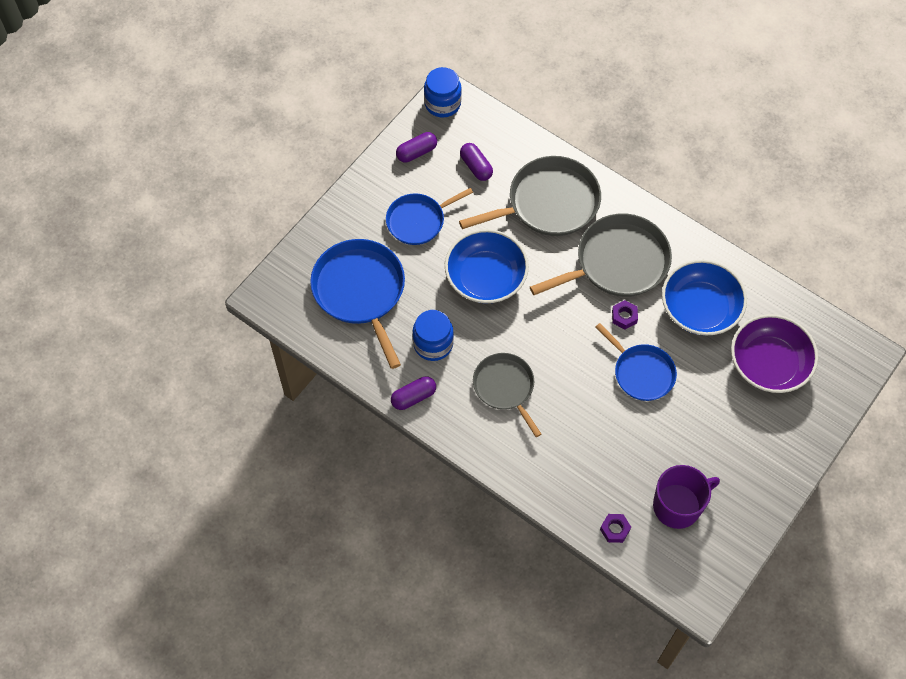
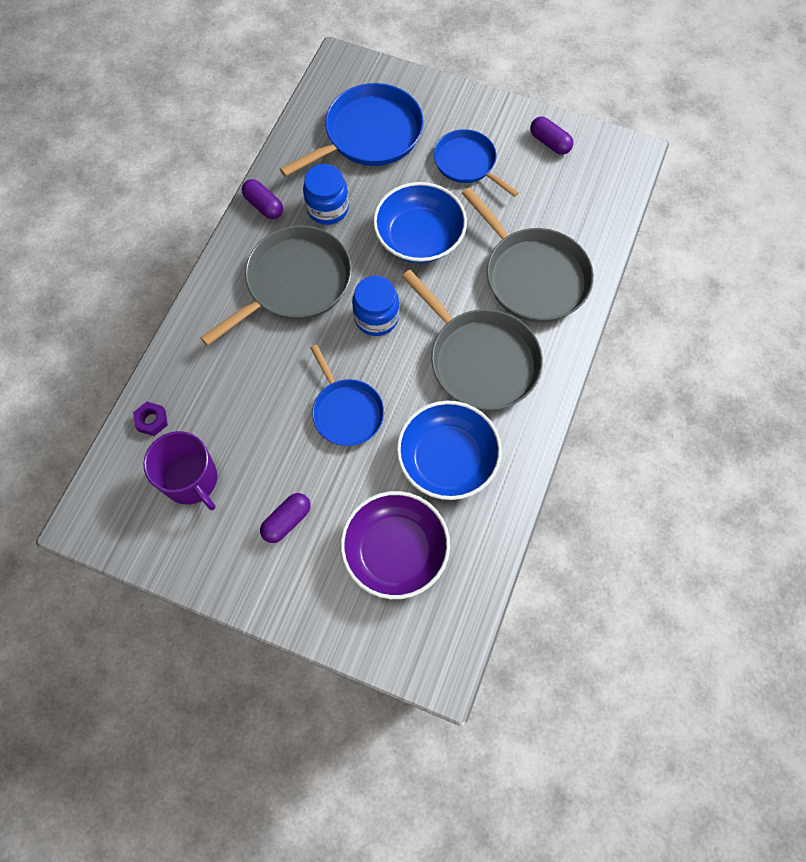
camera: 75 degrees right, 5 degrees up
(442, 103) = (620, 151): blue jar -> blue jar (376, 317)
(476, 167) = (552, 198): purple capsule -> purple capsule (287, 521)
(505, 387) = (294, 283): grey pan -> grey pan, size x1.58
(624, 317) = (412, 380): purple nut -> none
(641, 372) = (346, 411): blue pan -> blue pan turned 60 degrees counterclockwise

